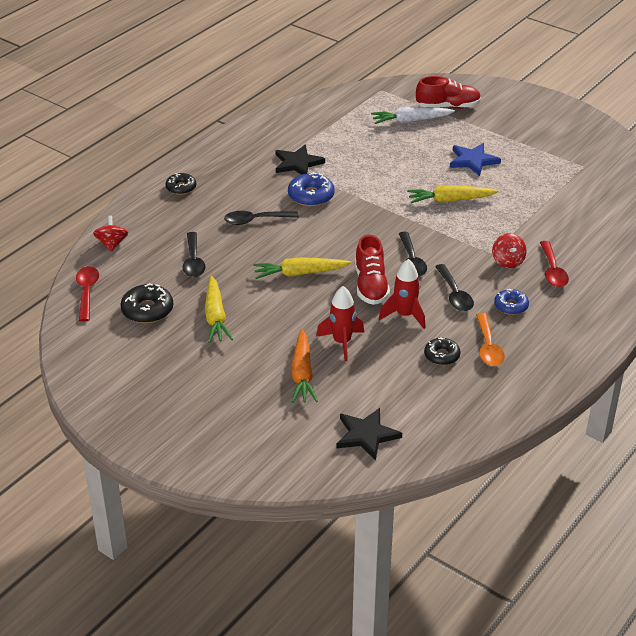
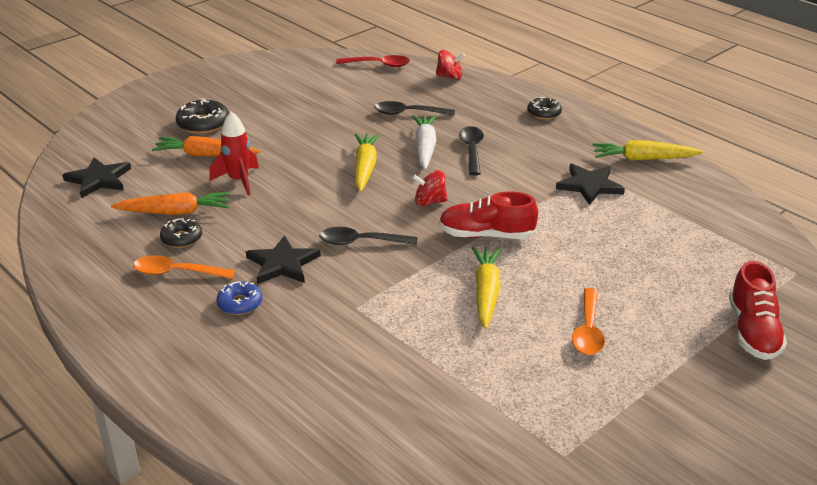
camera: 100 degrees right, 5 degrees down
(147, 310) = (340, 89): black donut -> black donut (203, 124)
(215, 317) = (314, 119): yellow carrot -> yellow carrot (643, 159)
(311, 196) = (515, 188): blue donut -> none
(371, 286) = (325, 208): red shoe -> red shoe (486, 235)
(404, 369) = (175, 212): none -> orange carrot
(405, 315) = (262, 224): red rocket -> none
(410, 121) = (703, 288): white carrot -> white carrot (425, 147)
(454, 294) = (282, 264): black spoon -> black star
(473, 161) = (588, 330): blue star -> orange spoon
(508, 261) = (331, 318): red spinning top -> red spinning top (429, 202)
(552, 271) = (295, 355): red spoon -> none

